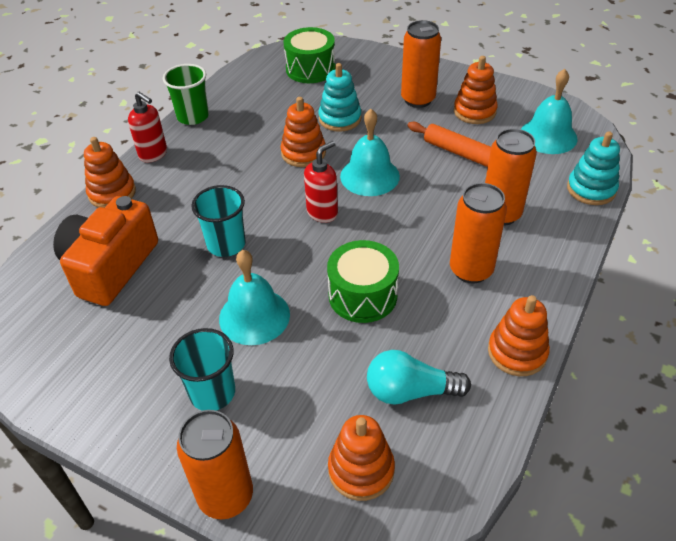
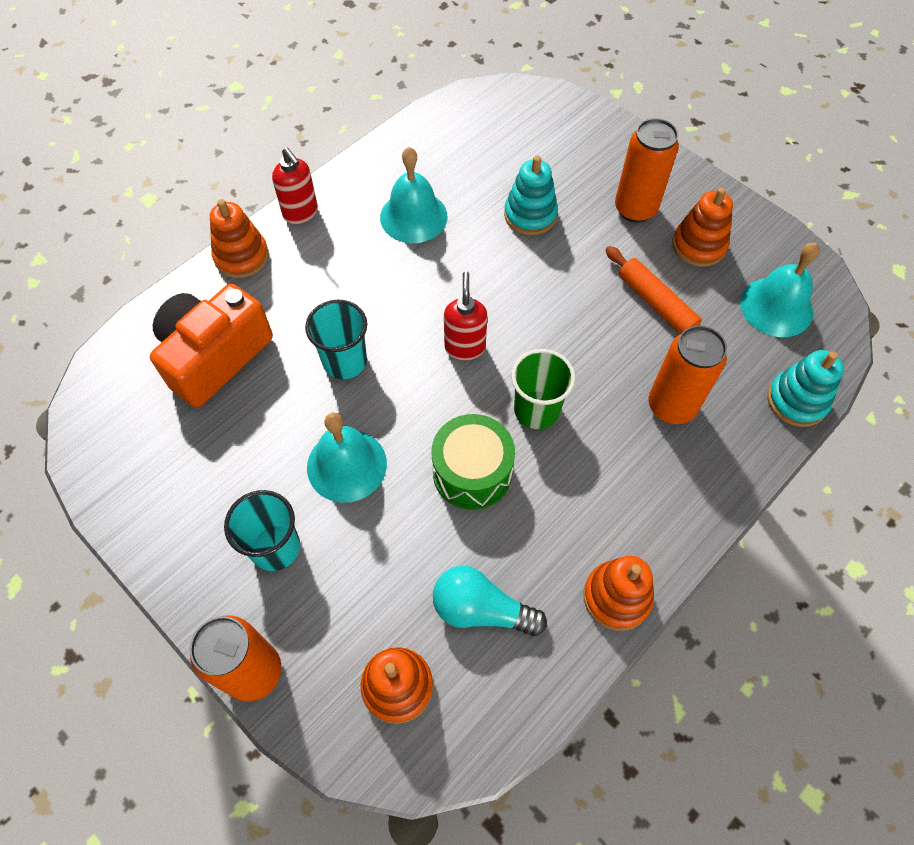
camera: 15 degrees right, 15 degrees up
(193, 116) = (360, 168): green cup -> green cup (536, 410)
(303, 153) = (470, 255): orange stacking toy -> none
(310, 69) = (520, 129): green drum -> none
(322, 213) = (465, 347): red soap dispenser -> red soap dispenser turned 60 degrees counterclockwise
(369, 176) = (536, 309): turquoise bell -> turquoise bell (413, 216)
(471, 270) = (606, 474): orange can -> none

